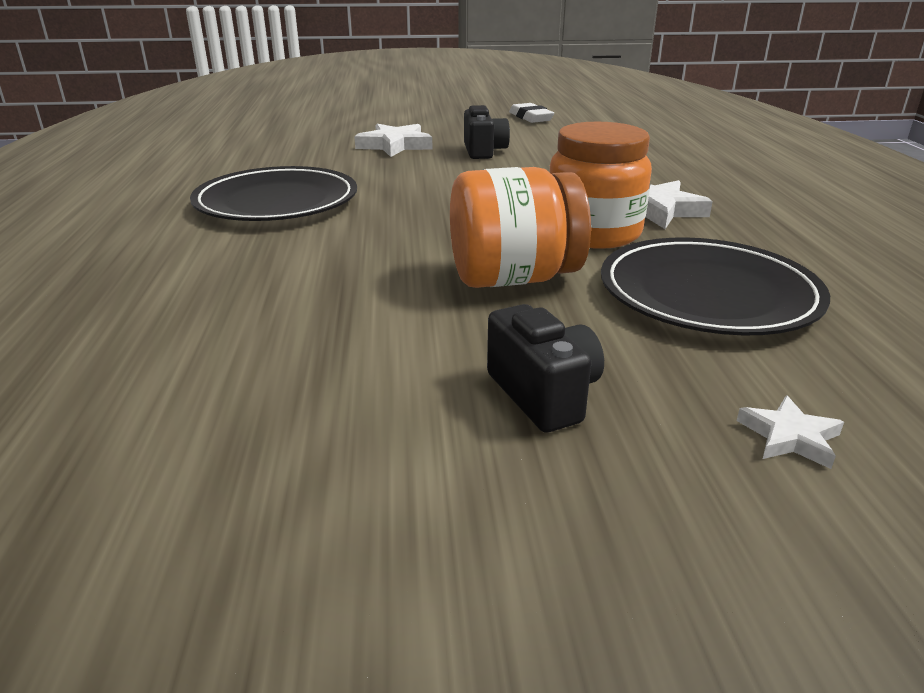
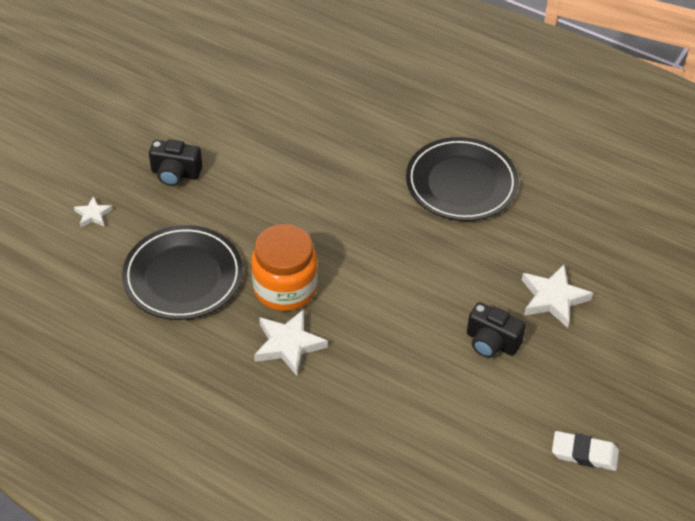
camera: 125 degrees right, 20 degrees up
(513, 279) = (265, 221): orange jar -> none

